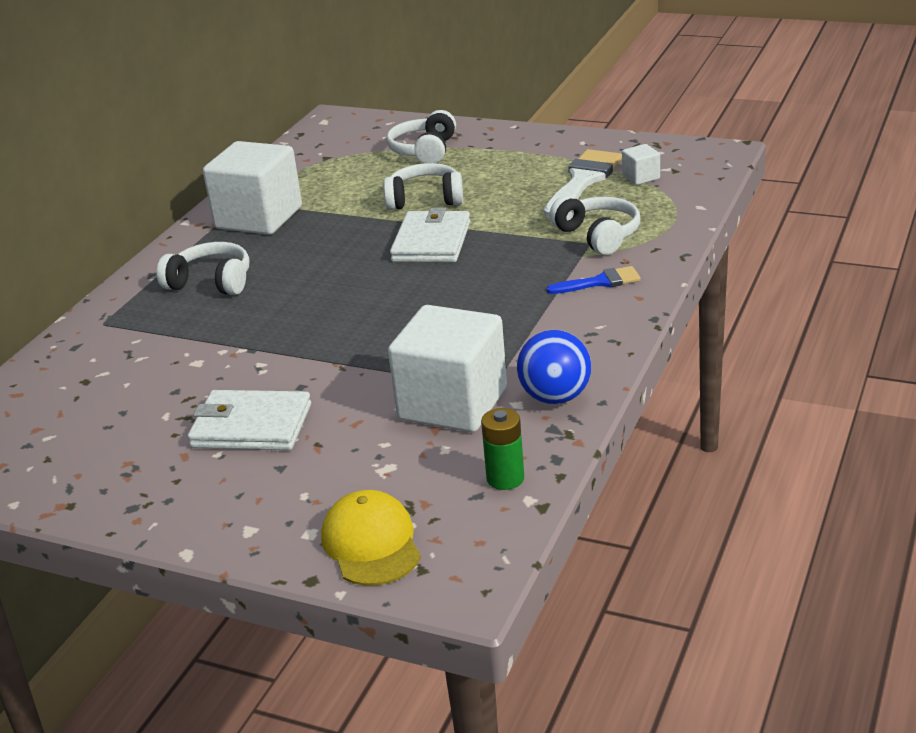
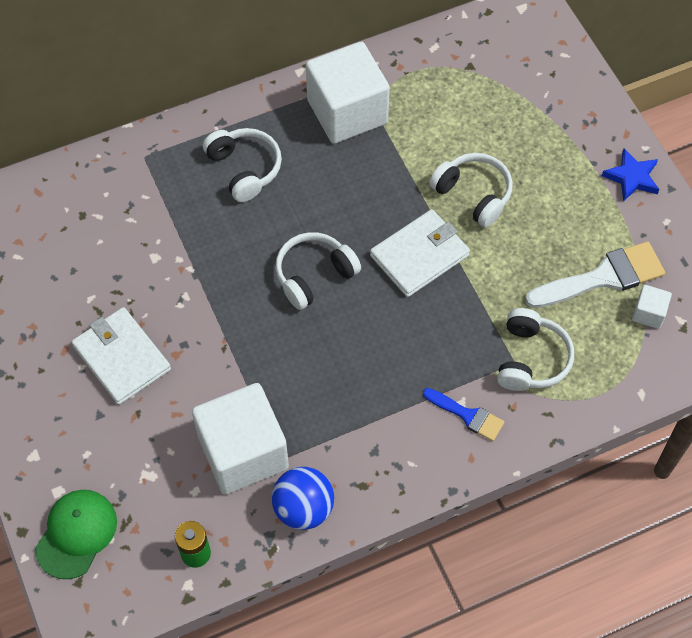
camera: 40 degrees right, 30 degrees up
(371, 544) = (76, 534): yellow cap -> green cap
(424, 151) = (544, 123): white headphones -> white headphones (314, 275)
(526, 139) = (632, 177): none -> blue star

